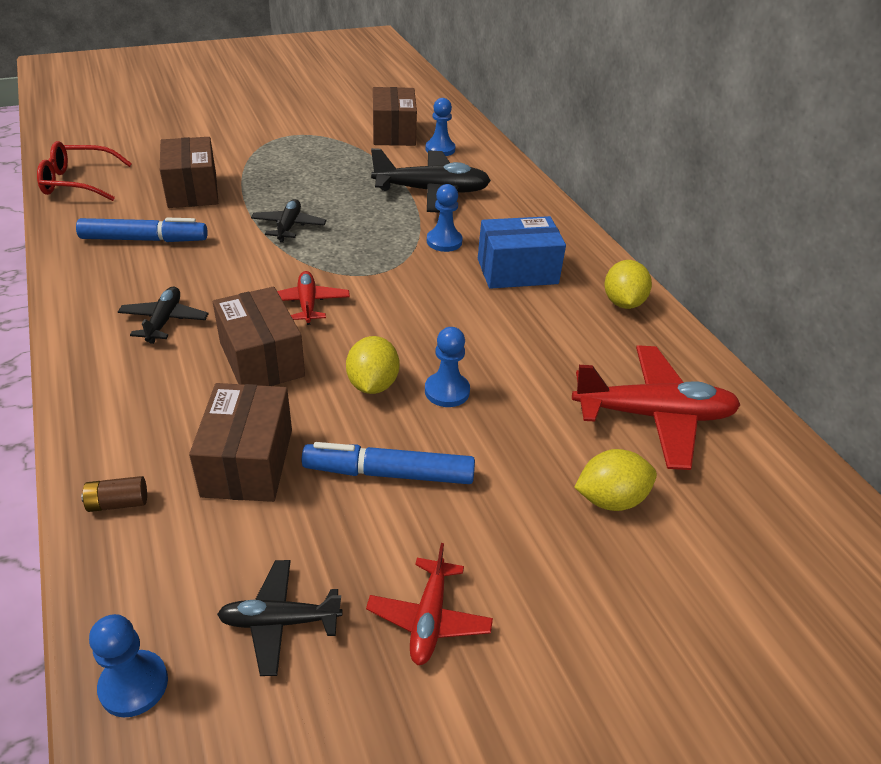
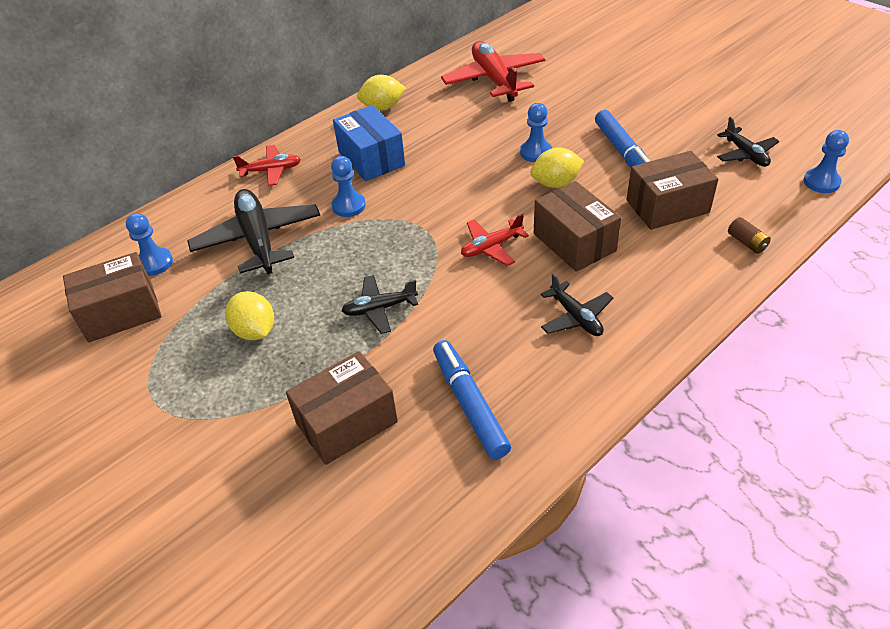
camera: 105 degrees left, 5 degrees up
(78, 182) = (385, 555): red glasses -> none
(164, 321) = (576, 317): black plane -> black plane turned 105 degrees counterclockwise
(261, 359) = (574, 242): brown box -> brown box turned 75 degrees counterclockwise
(429, 619) = (696, 114): red plane -> red plane (271, 170)
(610, 499) = (572, 82): yellow lemon -> yellow lemon (255, 331)

